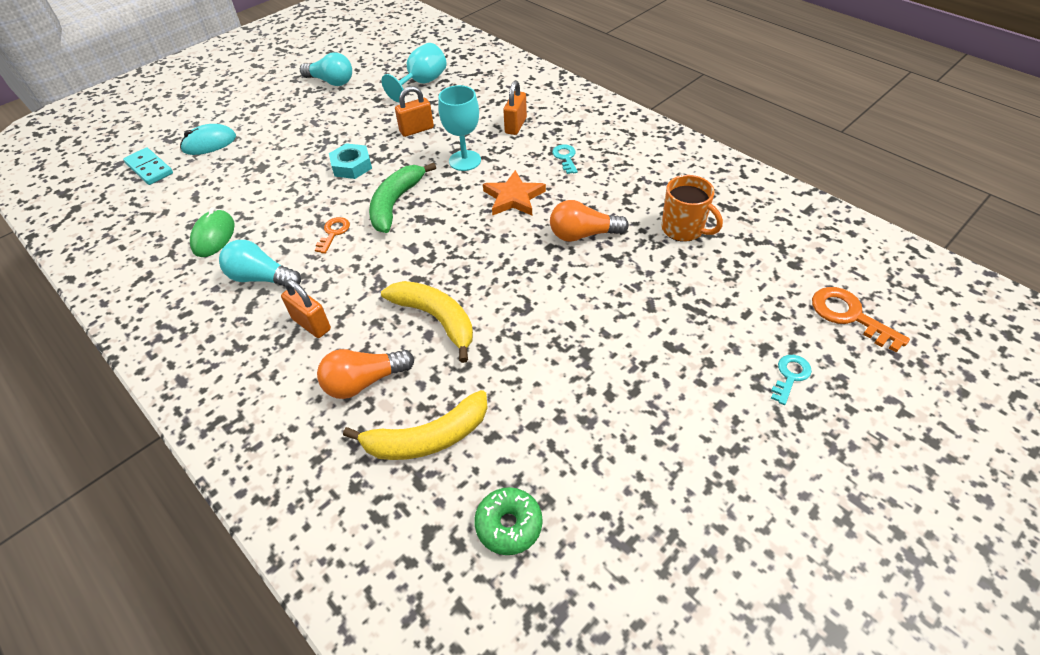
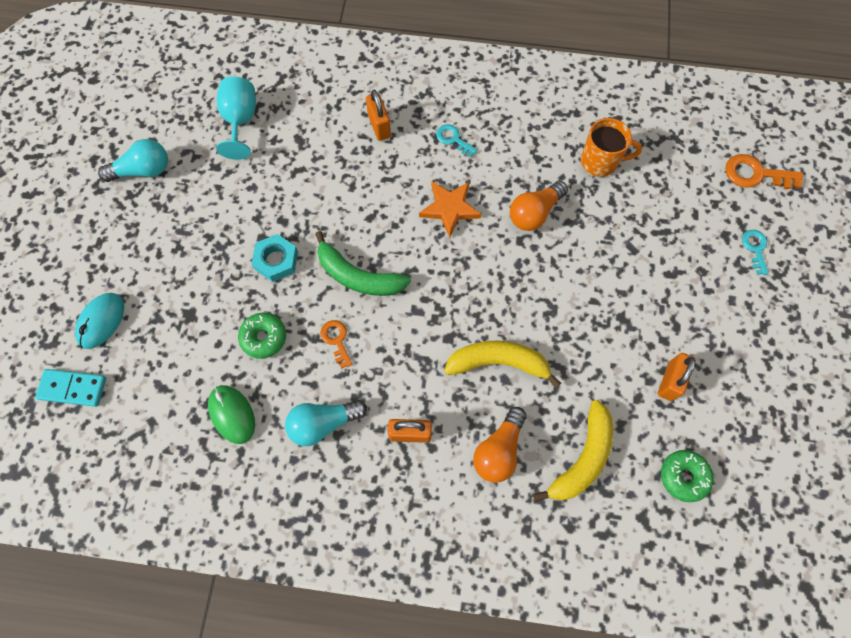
camera: 40 degrees left, 20 degrees up
(289, 204) = (264, 337): none -> green donut
(395, 203) = (358, 276): green banana -> green banana turned 45 degrees counterclockwise
(416, 130) = (294, 183): orange padlock -> orange padlock (670, 381)
(465, 161) = (372, 193): turquoise goblet -> none

